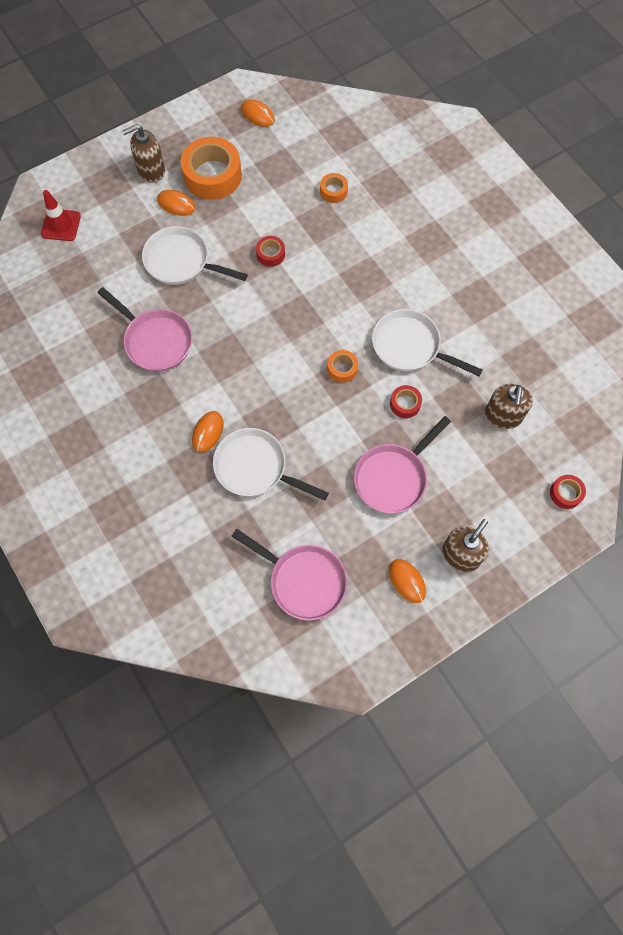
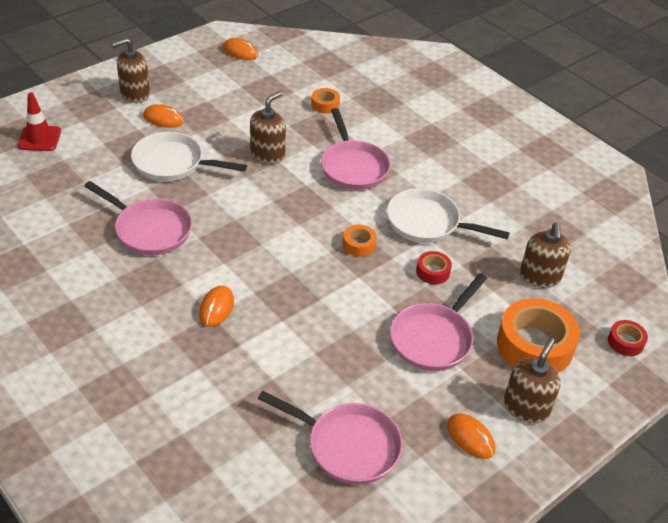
camera: 10 degrees left, 25 degrees down
(212, 175) = (199, 96): orange tape -> orange tape (534, 345)
(255, 468) = (275, 338): white pan -> none
(270, 254) = (267, 154): red tape -> brown soap dispenser
(350, 273) = (353, 167): none -> pink pan

